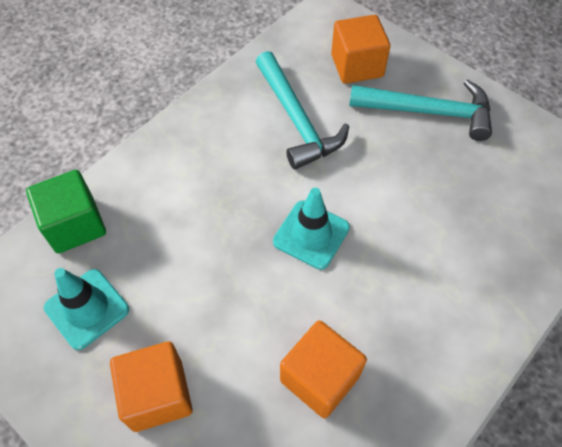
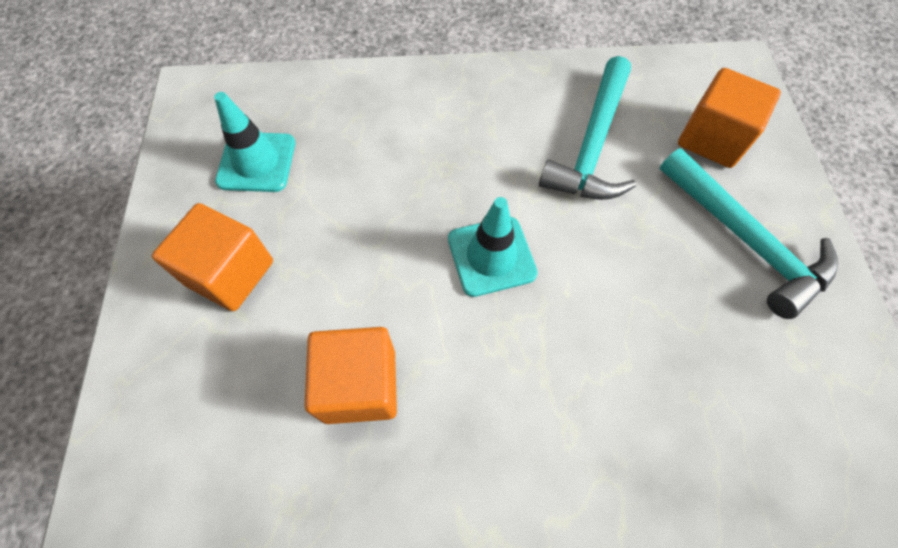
camera: 45 degrees right, 5 degrees up
(75, 225) = (317, 92): green cube -> none

